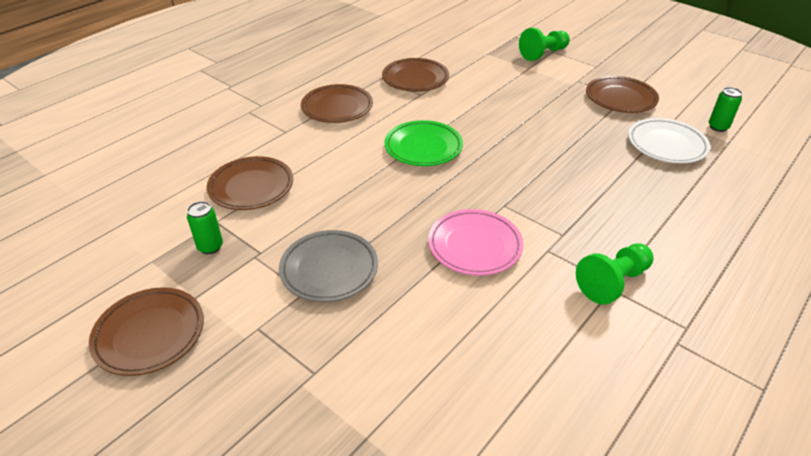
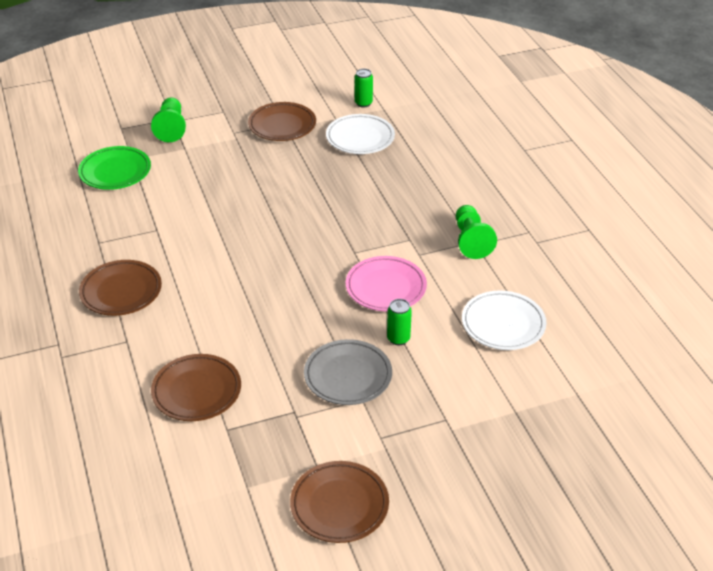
camera: 60 degrees left, 0 degrees up
(210, 247) = (260, 441): green can -> green can (398, 339)
(415, 79) = (126, 222): brown plate -> none
(423, 147) = (240, 262): green plate -> green plate (115, 172)
(504, 366) = (503, 324): none -> white plate

